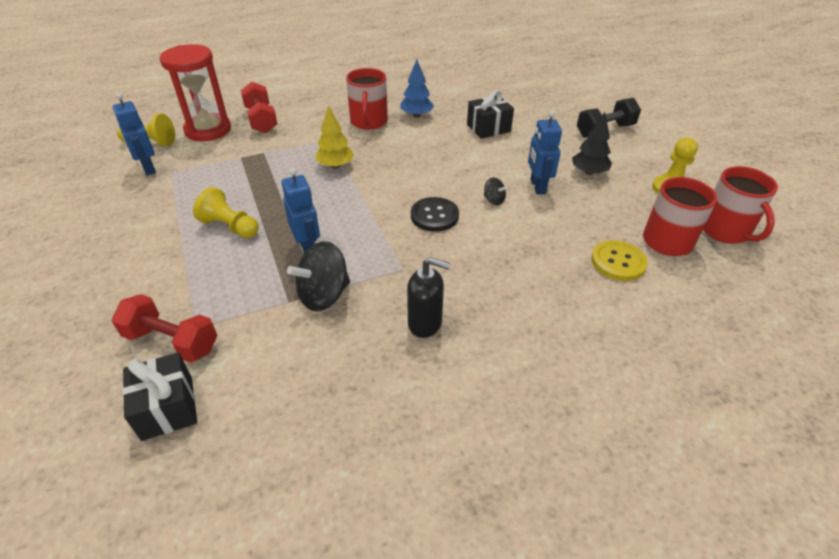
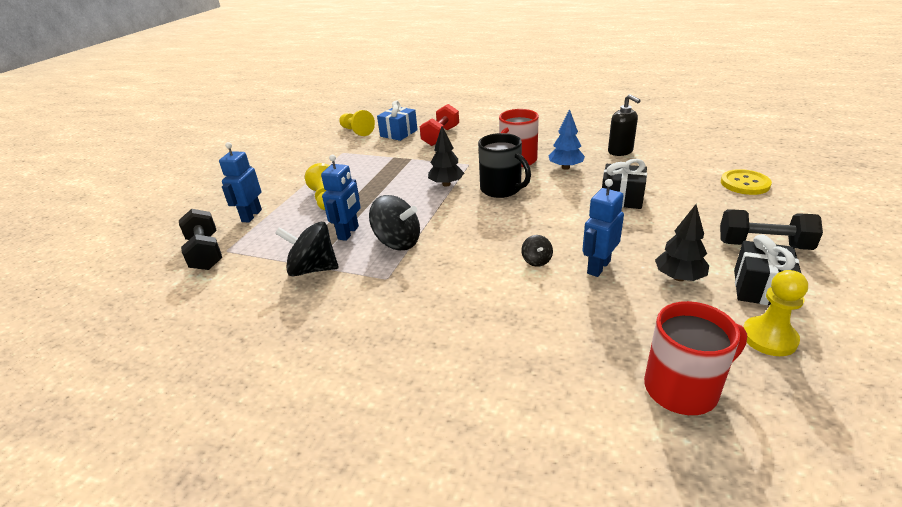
camera: 45 degrees right, 10 degrees down
(148, 168) = (334, 146): blue robot -> blue robot (251, 216)
(167, 407) = (153, 288): black gift -> black gift (760, 288)
(172, 341) = (205, 253): red dumbbell -> black dumbbell
(208, 130) = (399, 133): red hourglass -> blue gift
(335, 165) = (446, 184): yellow tree -> black tree
(367, 235) = (397, 242): none -> black spinning top
(391, 152) = (502, 189): none -> black mug
(425, 323) = (344, 326): black soap dispenser -> black soap dispenser (620, 151)
(434, 216) = (467, 251): black button -> none
(618, 262) = (585, 376): yellow button -> yellow button (745, 184)
(725, 231) = (789, 422): red mug -> none

